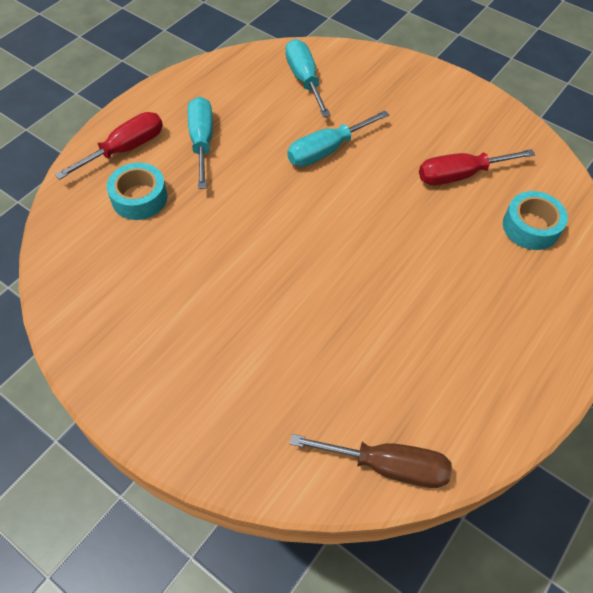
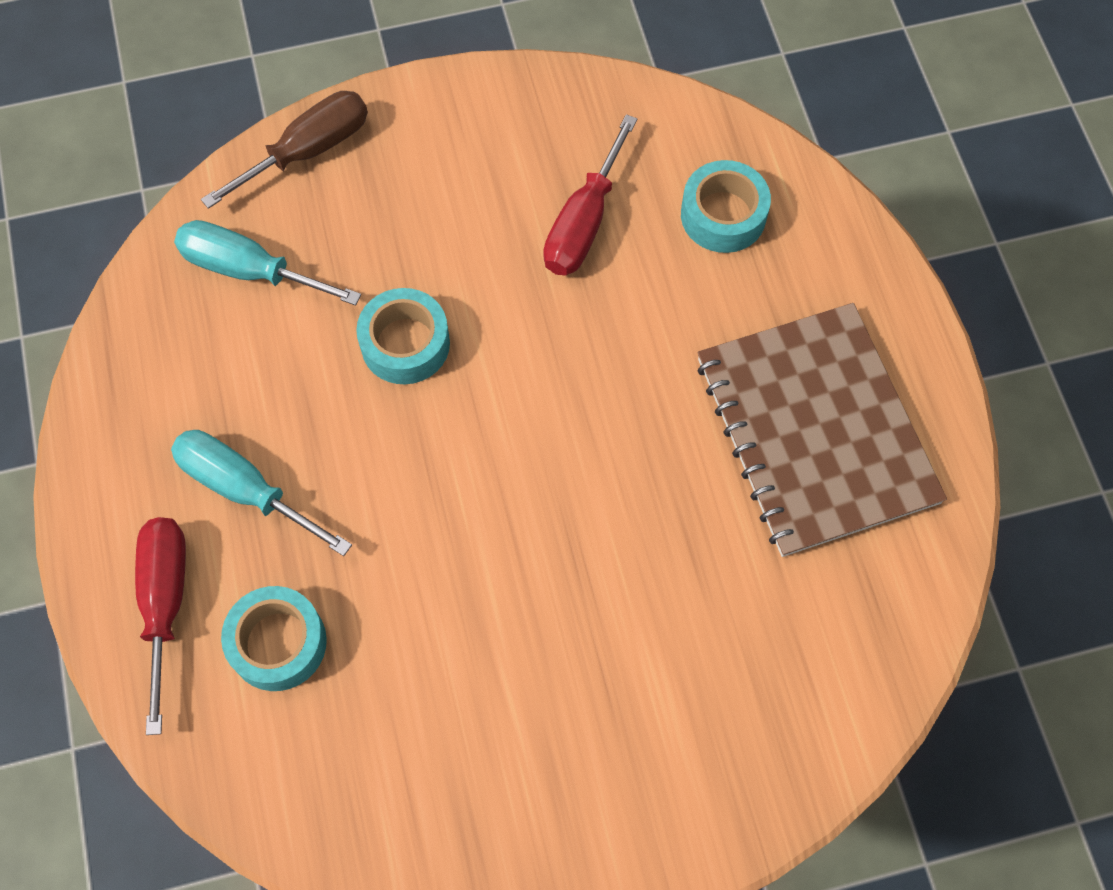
camera: 50 degrees left, 10 degrees up
(326, 150) = (405, 344): turquoise screwdriver -> turquoise tape
(388, 466) = (896, 626): brown screwdriver -> brown screwdriver (308, 151)
(461, 347) = (816, 430): none -> brown notebook

